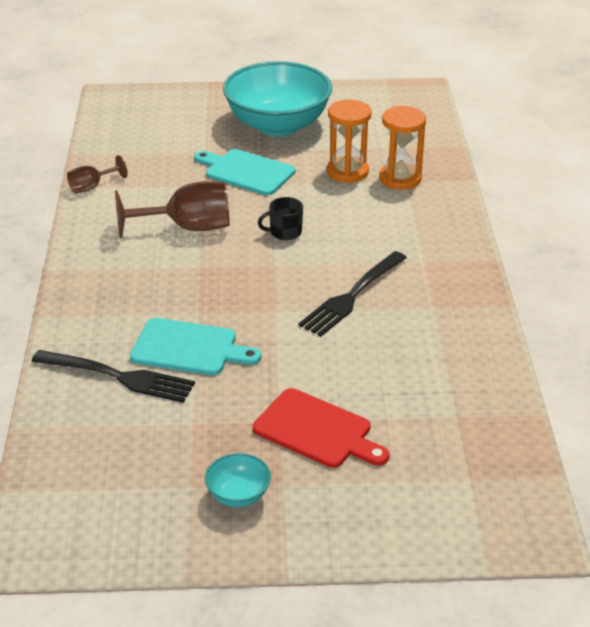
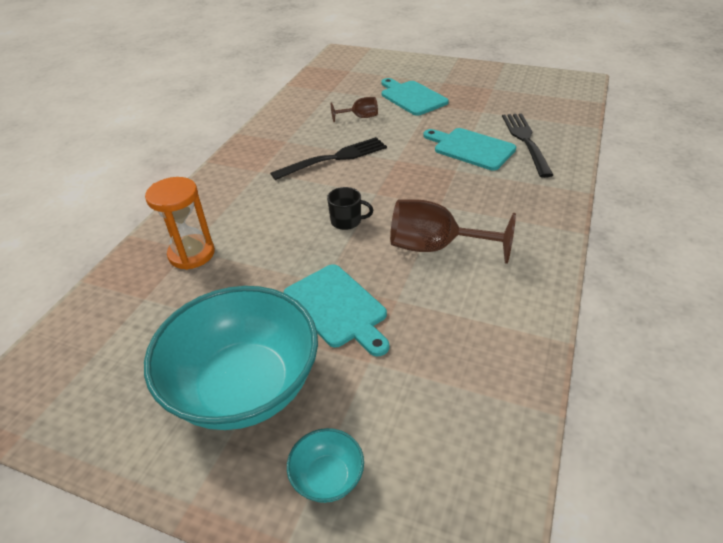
camera: 155 degrees left, 5 degrees up
(91, 187) = (533, 335): brown goblet -> brown goblet (360, 117)
(118, 377) = (526, 141): black fork -> black fork turned 45 degrees clockwise
(238, 495) = (468, 82): turquoise bowl -> turquoise bowl (327, 477)
(316, 430) = (412, 97): red cutting board -> turquoise cutting board
(347, 172) = (232, 277): orange hourglass -> none

